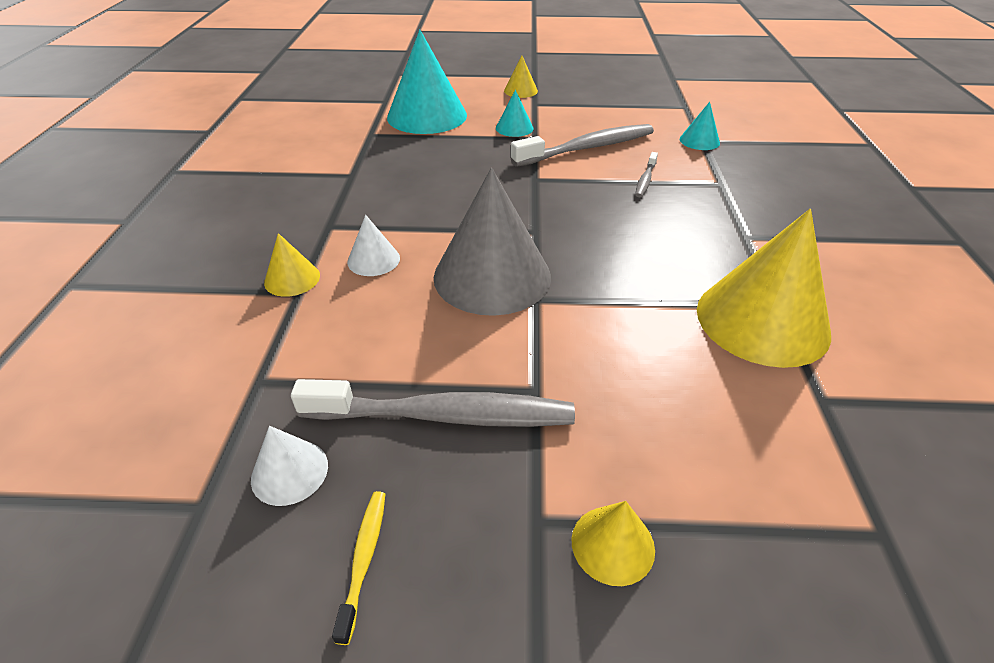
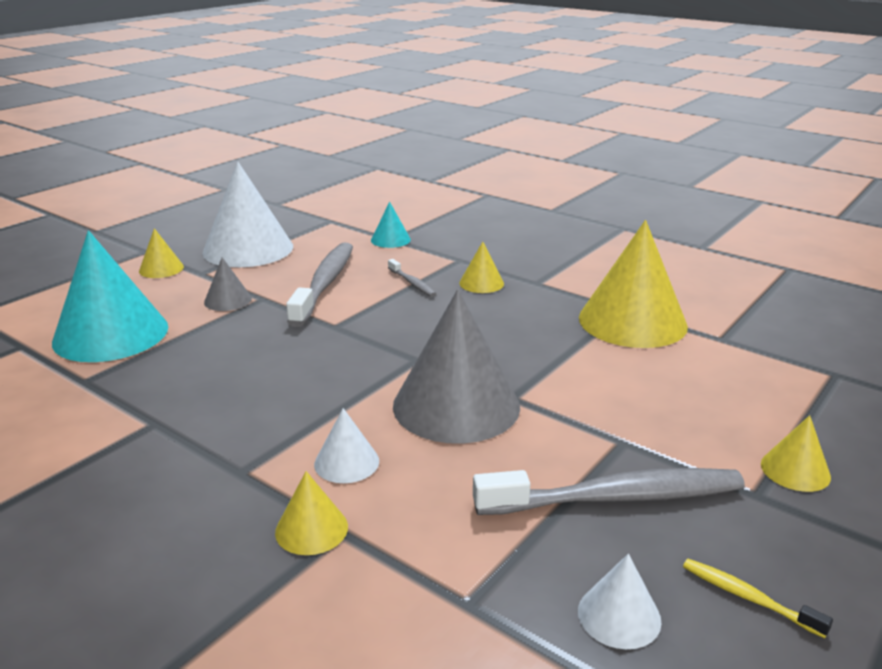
camera: 55 degrees left, 15 degrees down
(445, 415) = (616, 498): grey toothbrush -> grey toothbrush turned 45 degrees clockwise
(514, 128) = (228, 300): turquoise cone -> grey cone
(591, 101) = (248, 249): none -> white cone
(698, 209) = (481, 283): none -> yellow cone

